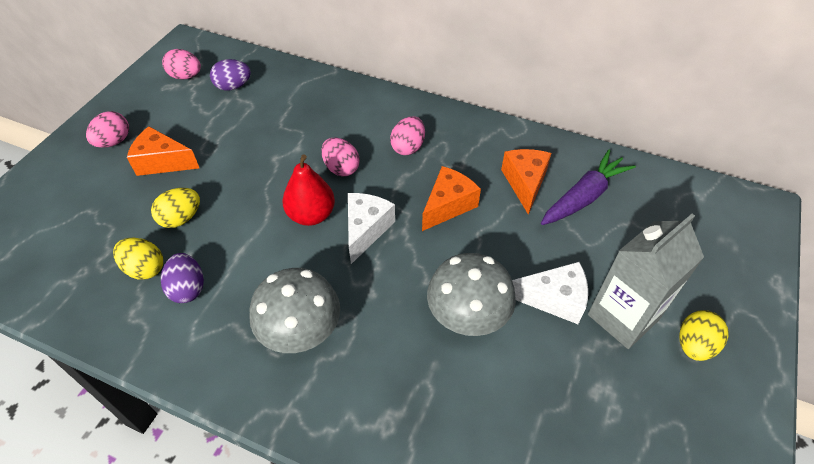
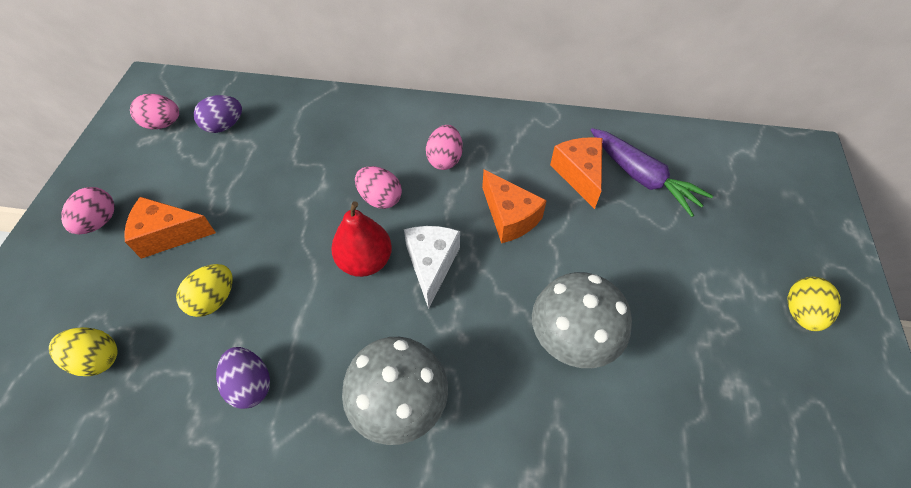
camera: 15 degrees left, 5 degrees up
(145, 269) = (189, 373): yellow egg -> yellow egg (97, 359)
(448, 205) = (509, 217): orange cheese -> orange cheese turned 120 degrees clockwise
(554, 299) = (652, 297): white cheese -> none
(583, 197) = (642, 177): purple carrot -> purple carrot turned 105 degrees clockwise
(622, 317) = (725, 300): grey carton -> none

